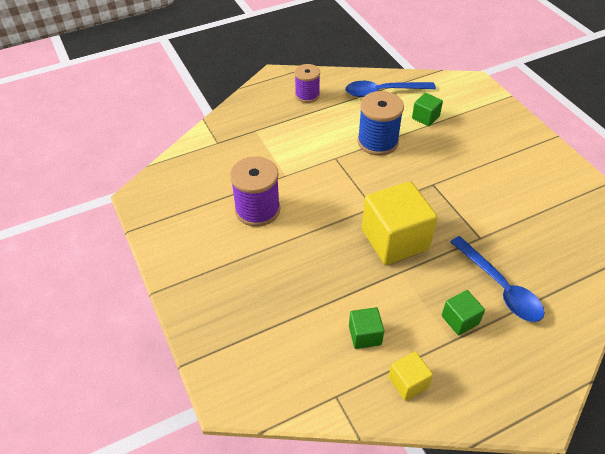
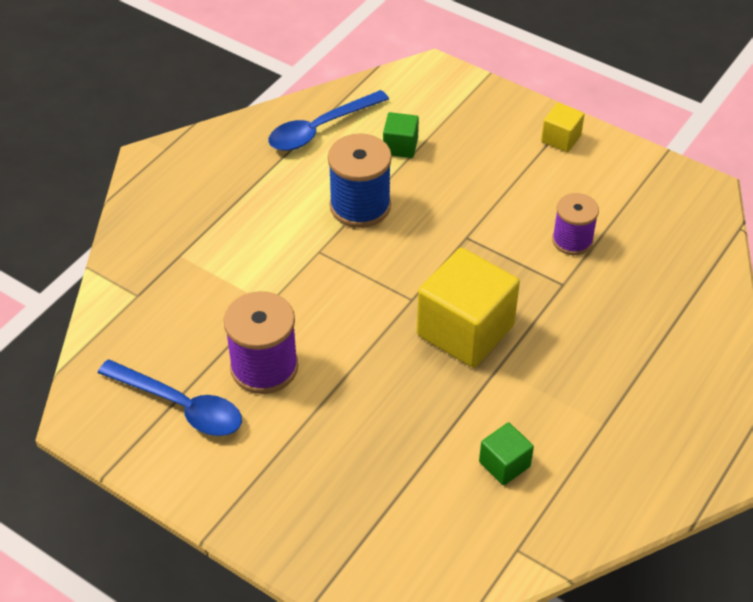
camera: 30 degrees left, 0 degrees up
(307, 95) = (217, 173): purple spool -> purple spool (572, 240)
(408, 382) = (586, 494): yellow cube -> yellow cube (561, 139)
(460, 320) = (598, 395): green cube -> none
(500, 287) = (619, 336): blue spoon -> blue spoon (180, 406)

